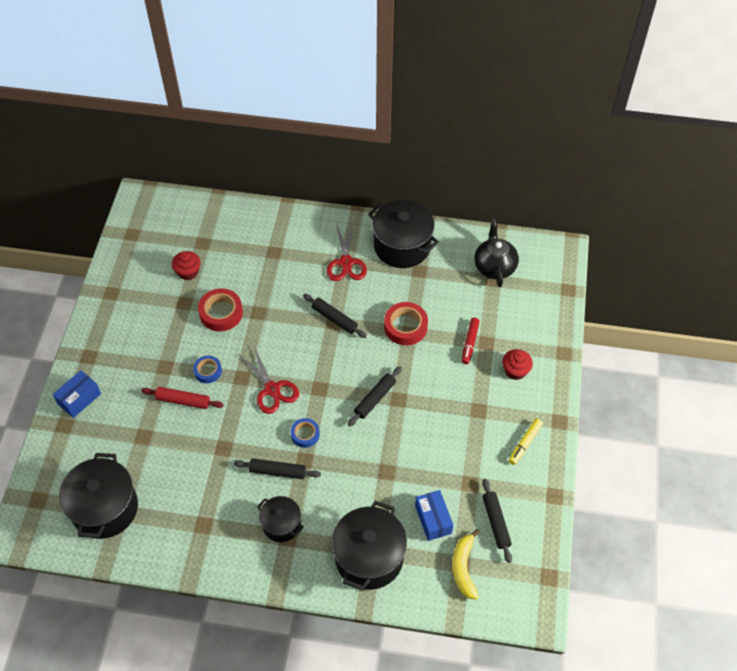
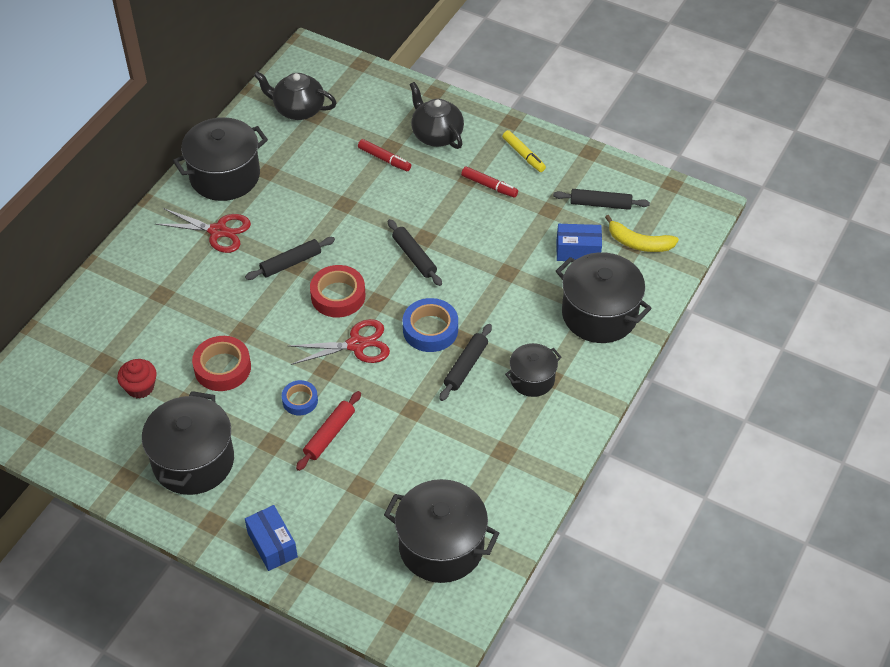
camera: 70 degrees left, 5 degrees down
(135, 326) = (193, 461): none -> black pot
(305, 434) = (430, 329): blue tape -> blue tape, size x1.62
(405, 327) = (335, 205): red tape -> red tape (338, 296)
(476, 428) = (489, 186): none -> red marker
(515, 371) = (436, 135): red cupcake -> black teapot

